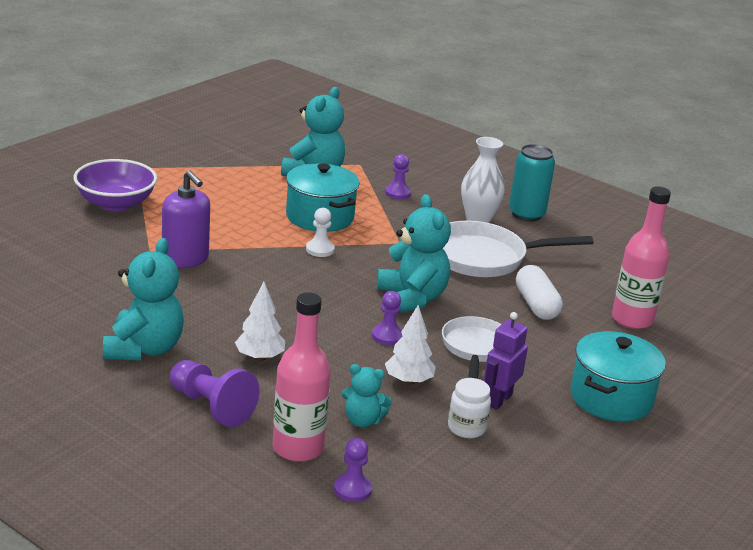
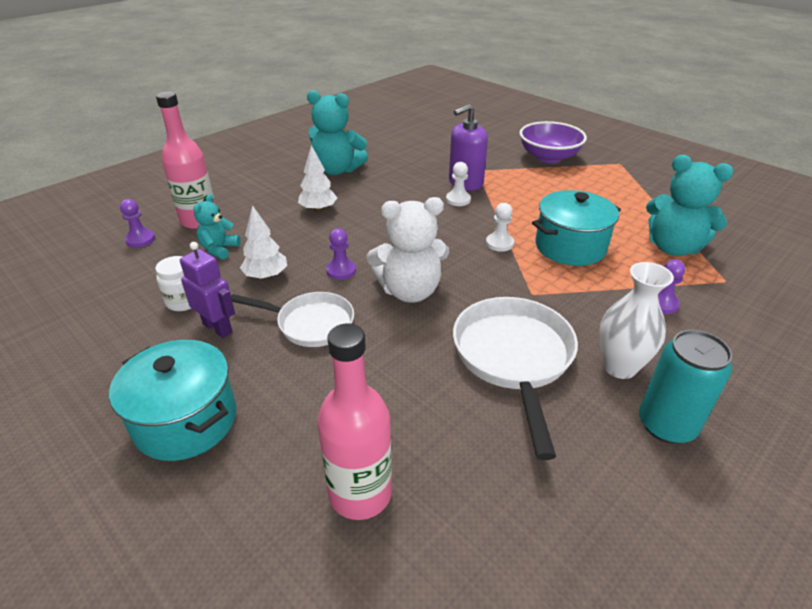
camera: 100 degrees right, 10 degrees up
(211, 407) = (262, 191): purple pawn -> none
(229, 266) = (458, 200): none -> white pawn
(411, 299) = (410, 291): turquoise teddy bear -> white teddy bear
(536, 305) = (400, 389): white capsule -> none

